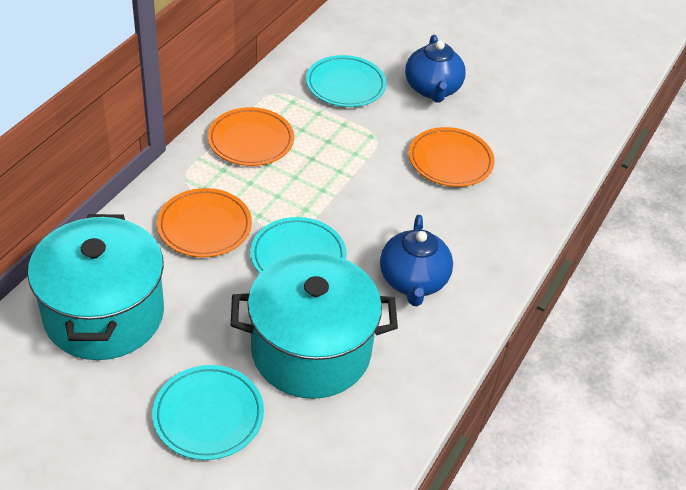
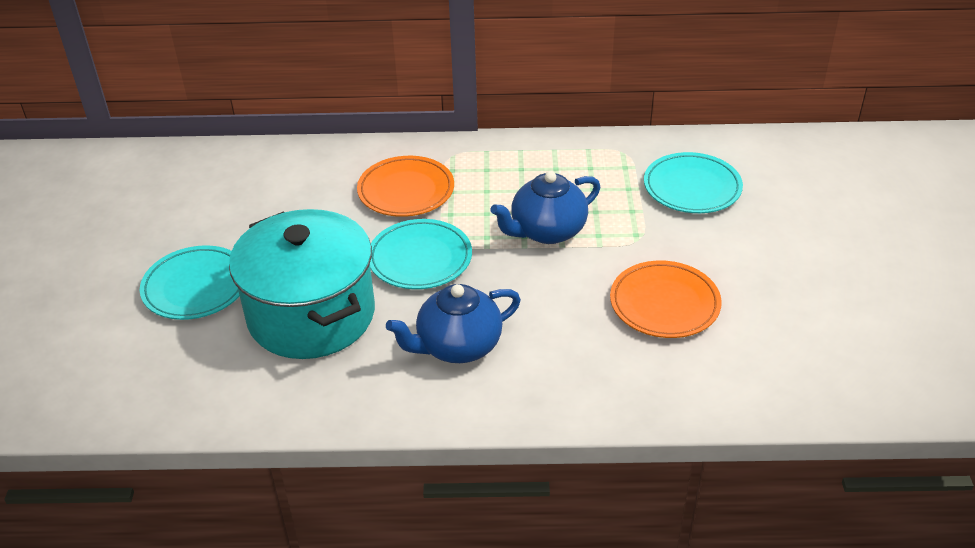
camera: 65 degrees right, 5 degrees down
(104, 314) = (262, 186): turquoise pot -> none
(251, 140) = (542, 167): orange plate -> none
(432, 89) = (764, 246): blue teapot -> blue teapot (547, 231)

